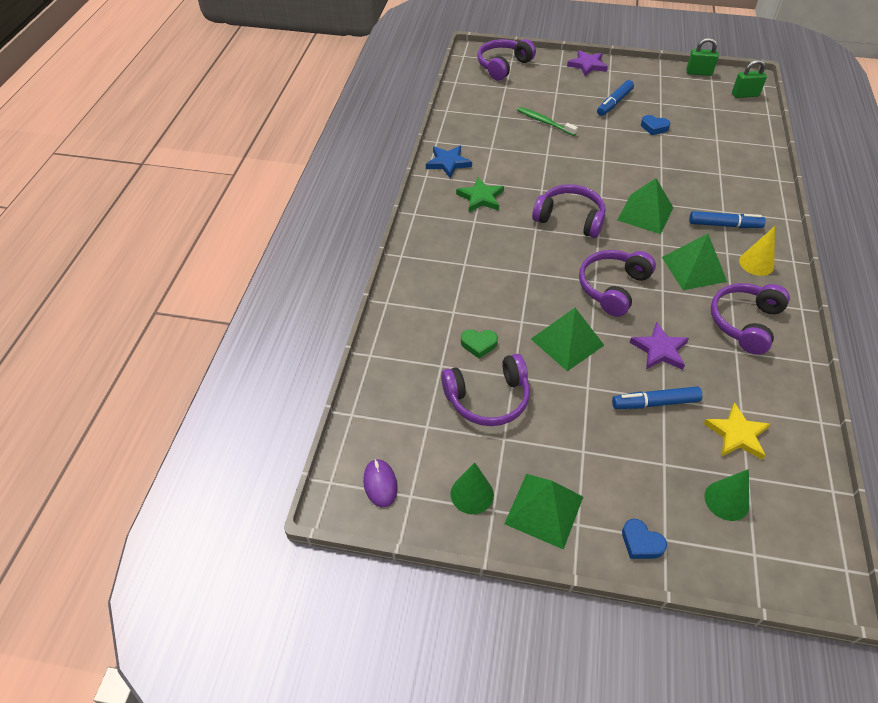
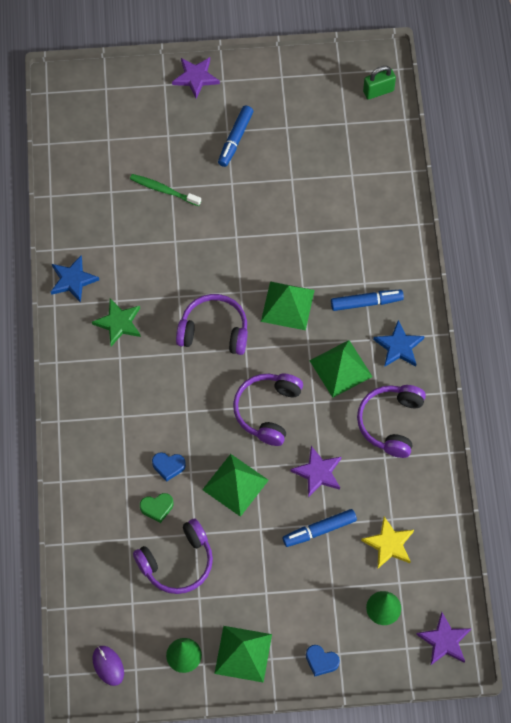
camera: 15 degrees left, 15 degrees up
(503, 66) = (97, 101): purple headphones -> none
(654, 127) = (283, 171): blue heart -> blue heart (168, 466)
(699, 73) = (324, 62): green padlock -> none
(756, 263) = (398, 347): yellow cone -> blue star
(805, 558) = (444, 641): none -> purple star

